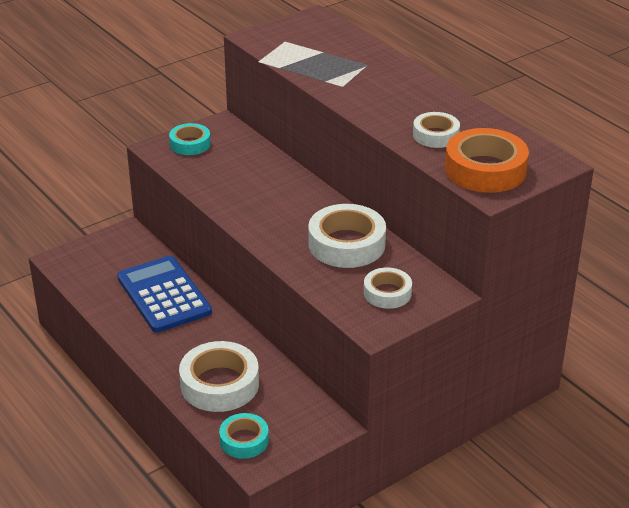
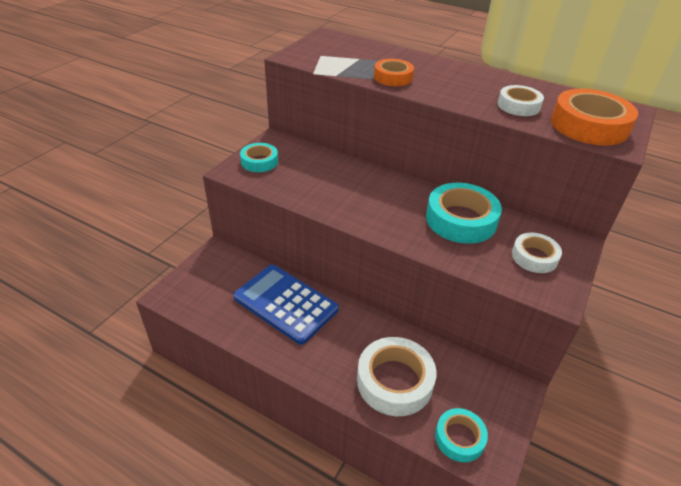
camera: 25 degrees left, 5 degrees up
(336, 80) = (393, 77): none -> orange tape
(346, 244) = (461, 220): white tape -> turquoise tape

